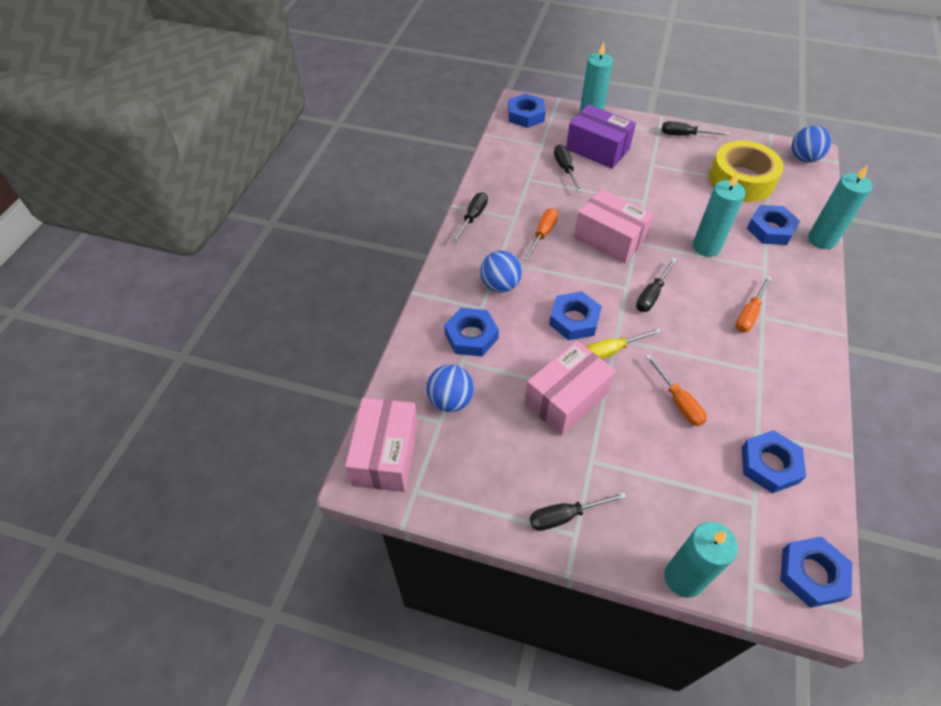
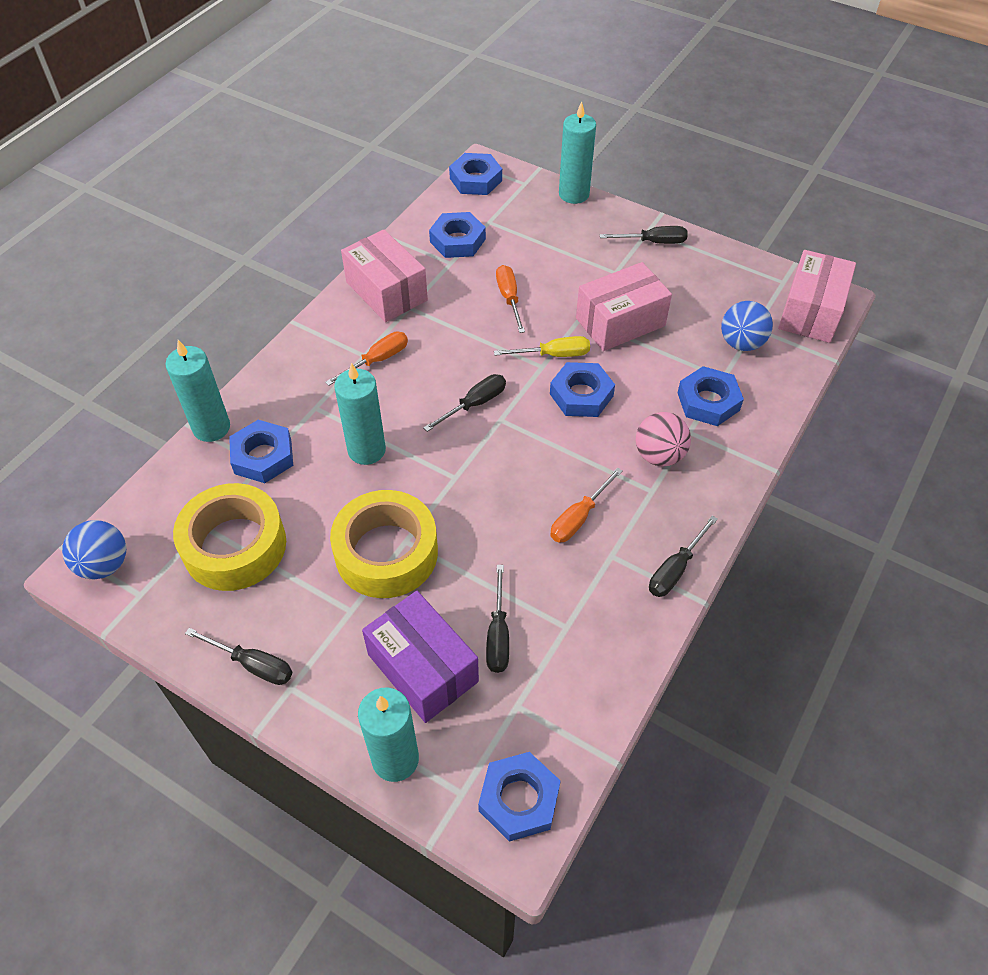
camera: 165 degrees left, 0 degrees up
(500, 285) = (659, 455): blue ball -> pink ball
(609, 238) = (488, 490): pink box -> pink box (386, 291)
(651, 193) = (386, 553): none -> yellow tape

